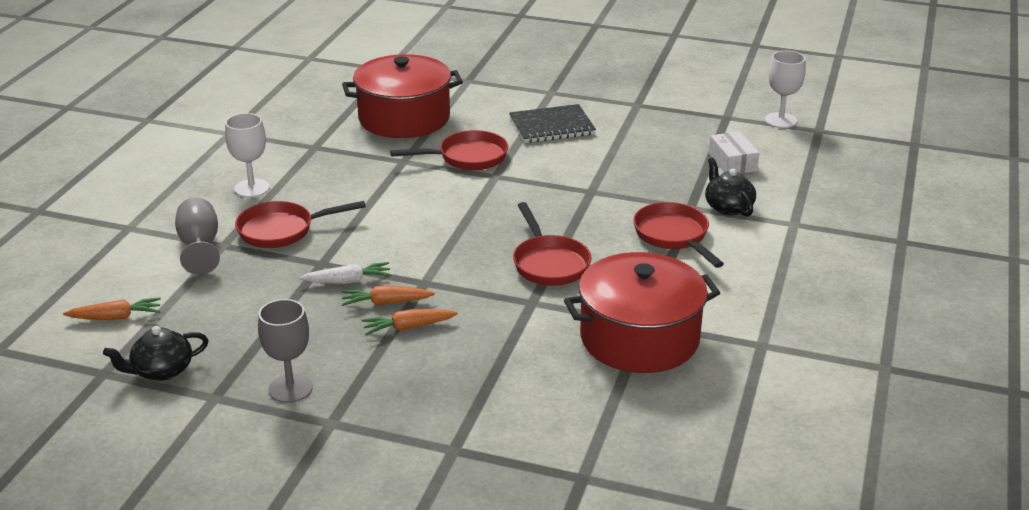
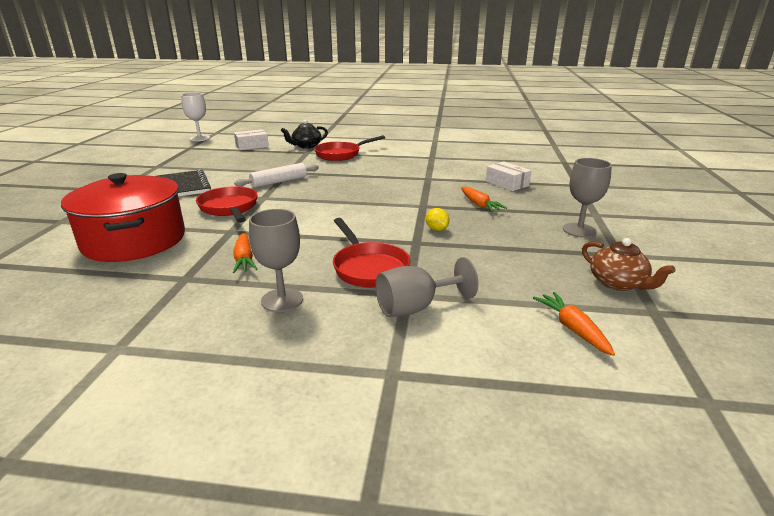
camera: 100 degrees left, 5 degrees down
(161, 370) = (618, 283): black teapot -> brown teapot
(252, 188) = (282, 300): white goblet -> grey goblet
(347, 281) = (436, 229): white carrot -> yellow lemon
(386, 303) = (456, 214): orange carrot -> orange carrot (244, 259)
(485, 373) = (507, 183): none -> white box
(549, 263) = (382, 177): red pan -> none
(550, 185) = (279, 182): none -> white rolling pin
(639, 338) = (446, 157): red pot -> none

